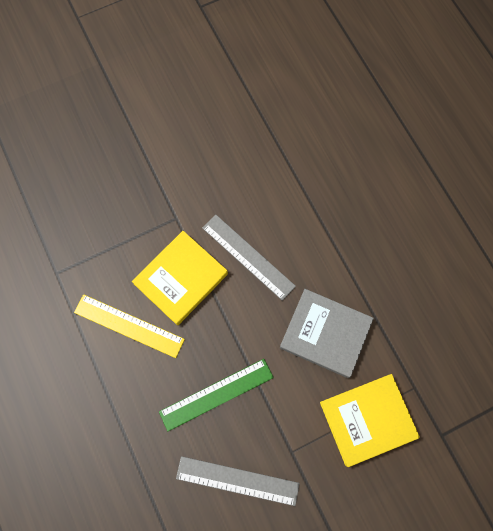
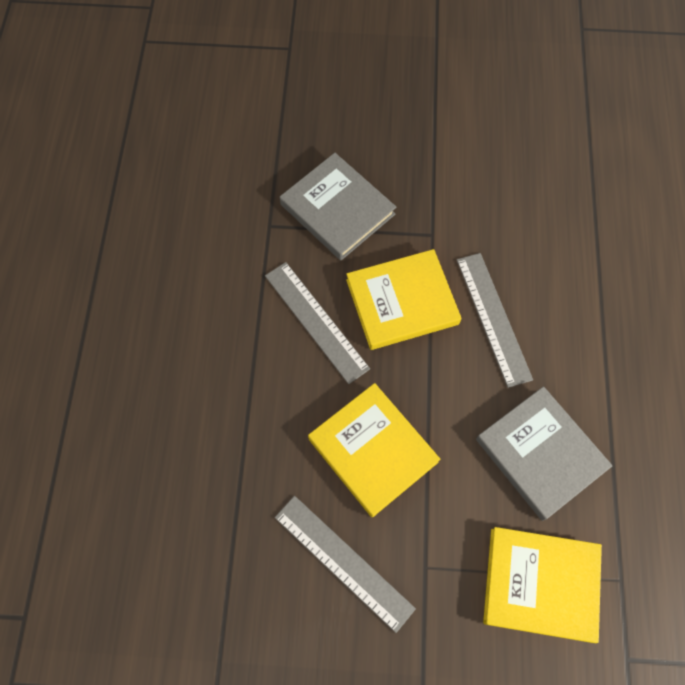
camera: 30 degrees right, 5 degrees down
(99, 234) = (337, 209): none -> grey book
(129, 326) = (316, 321): yellow ruler -> grey ruler
(216, 394) = (372, 450): green ruler -> yellow book

